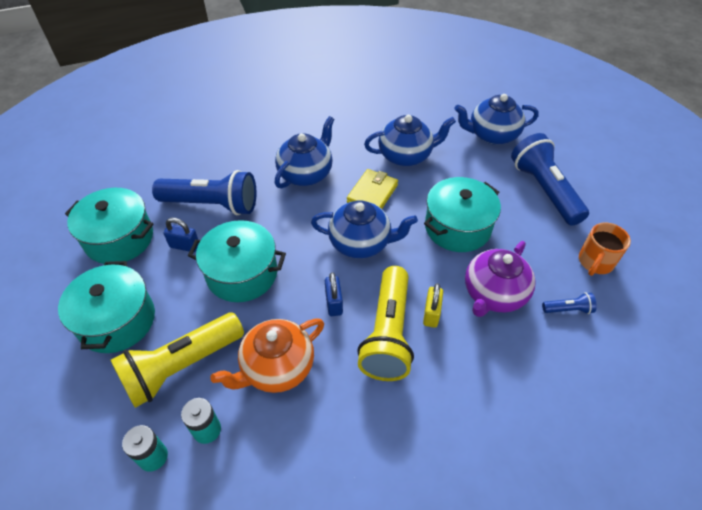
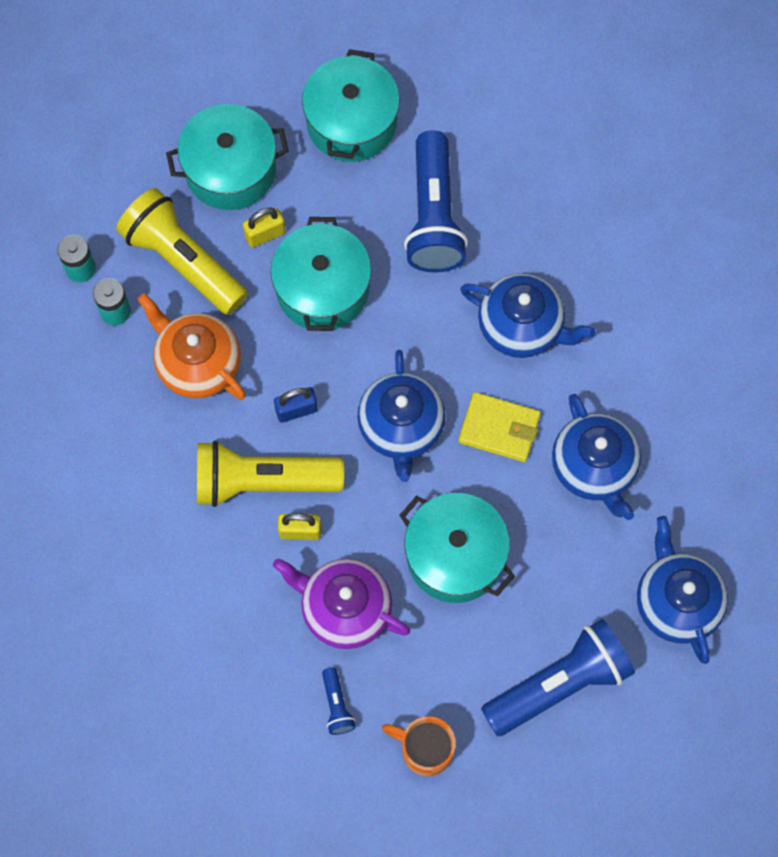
camera: 80 degrees right, 20 degrees up
(183, 304) = (265, 234): none -> yellow padlock
(184, 246) = (354, 205): blue padlock -> none

